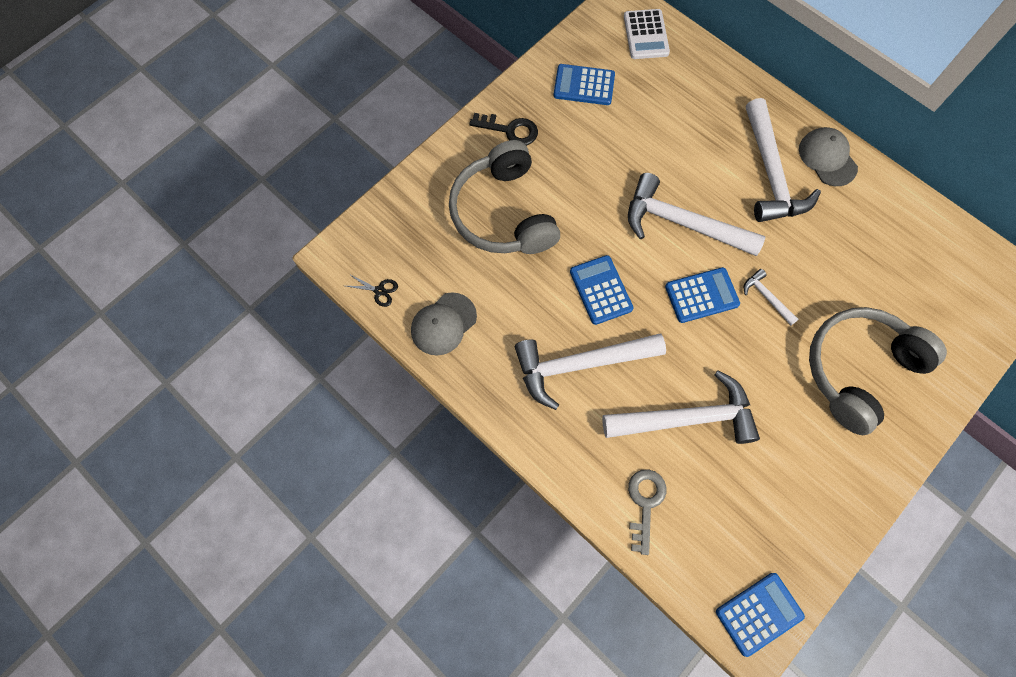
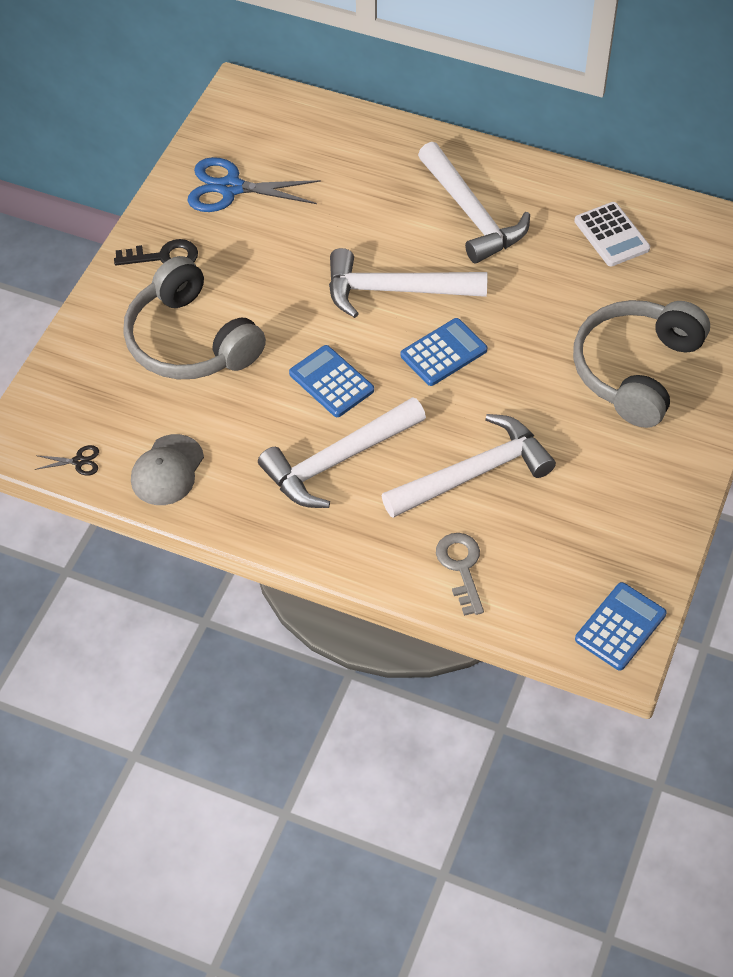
camera: 20 degrees left, 15 degrees down
(584, 85) = (230, 188): blue calculator -> blue scissors
(646, 35) = (280, 118): white calculator -> white calculator (611, 235)
(766, 297) = (513, 333): white hammer -> none
(827, 158) = (526, 181): grey cap -> none

